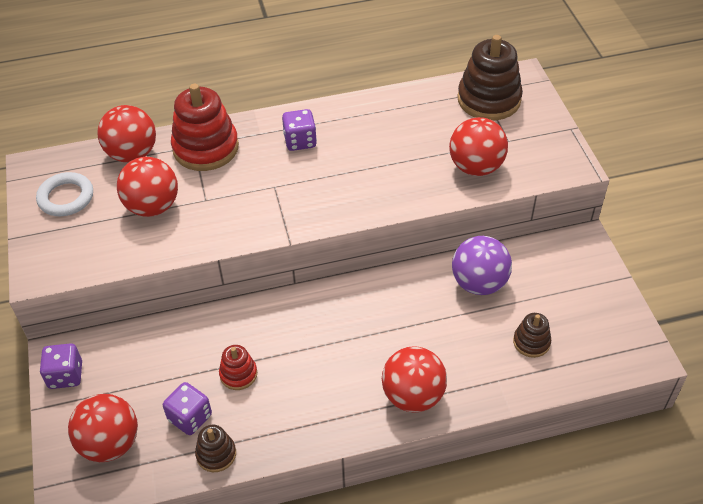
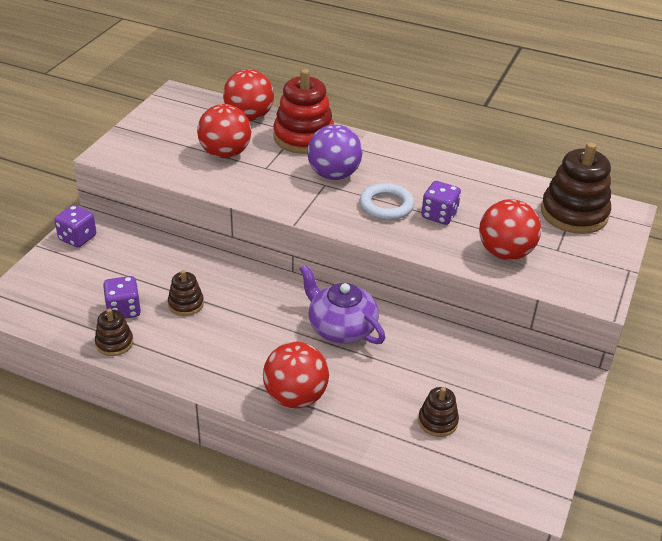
camera: 35 degrees right, 10 degrees down
(66, 197) = (176, 120): white ring -> white ring (386, 205)
(110, 443) = (58, 293): red ball -> none
(238, 374) = (186, 304): red stacking toy -> brown stacking toy
(300, 141) = (379, 166): purple dice -> purple dice (439, 215)
(385, 310) = (341, 327): none -> purple teapot
(479, 283) = (440, 354): purple ball -> purple ball (333, 175)

